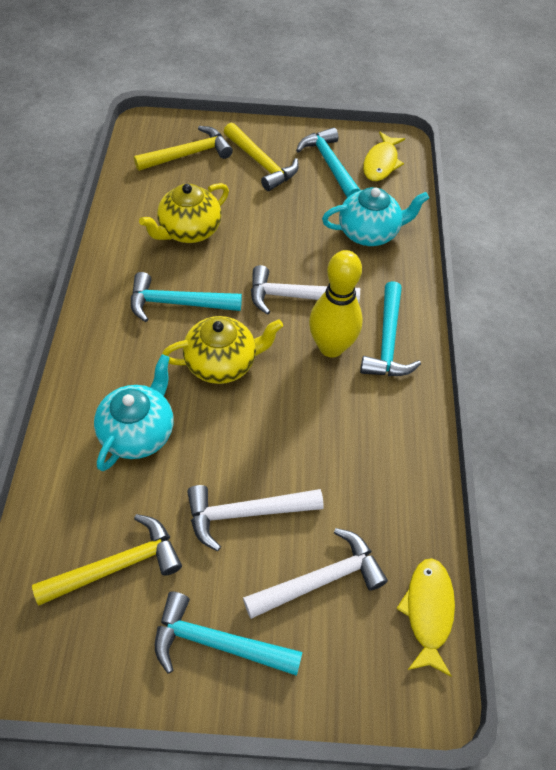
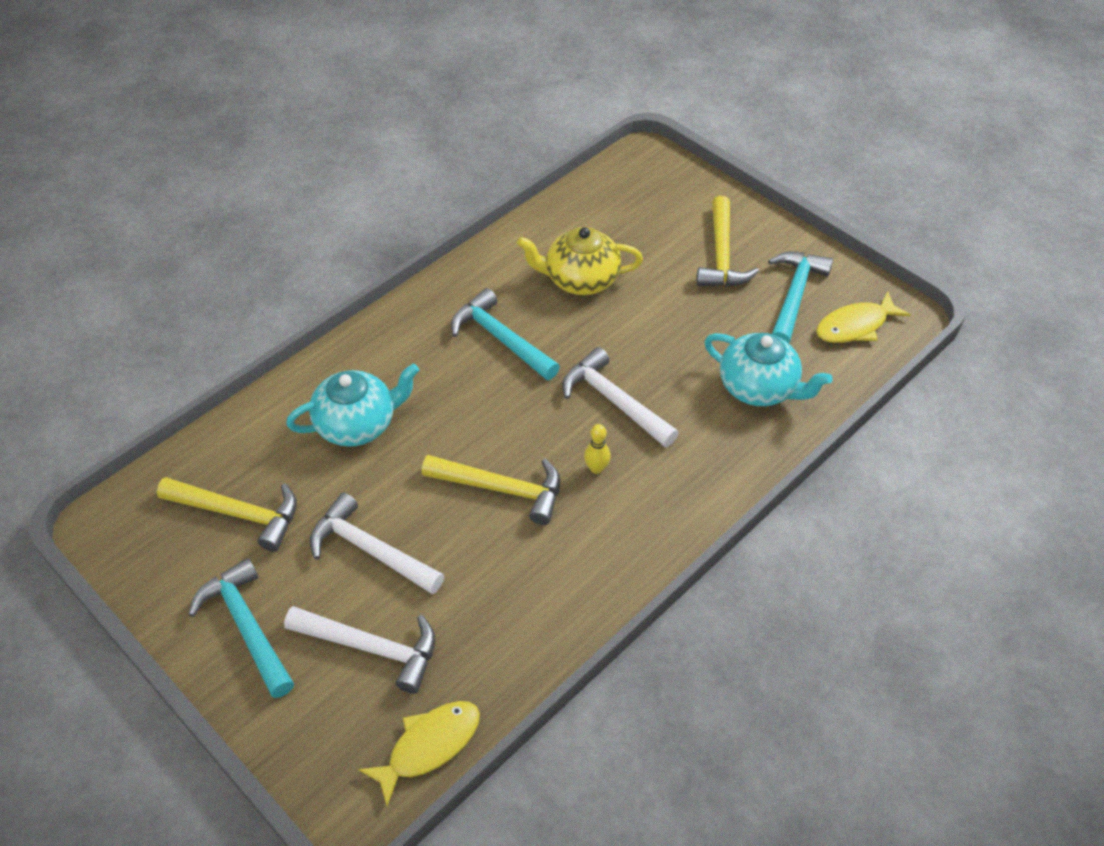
camera: 45 degrees right, 5 degrees down
(188, 154) = (657, 207): yellow hammer -> yellow hammer (501, 489)
(222, 363) = (483, 415): yellow teapot -> none
(331, 347) = (596, 468): yellow bowling pin -> yellow bowling pin, size x0.43
(387, 341) = (658, 500): turquoise hammer -> none

